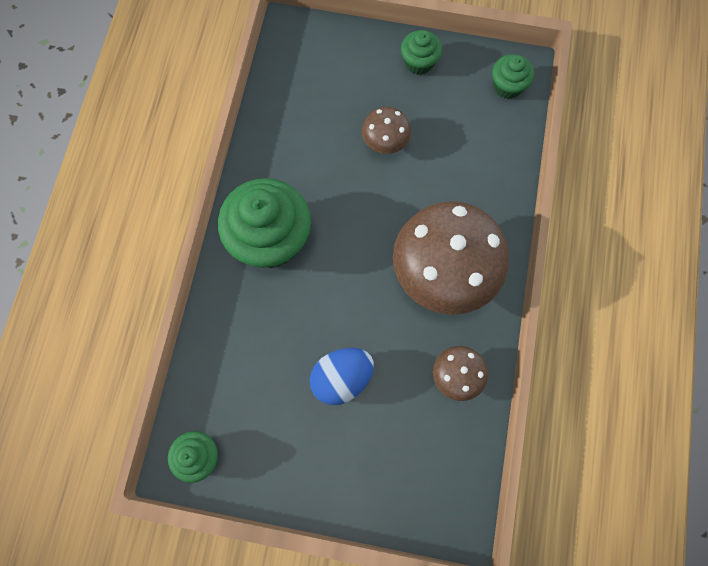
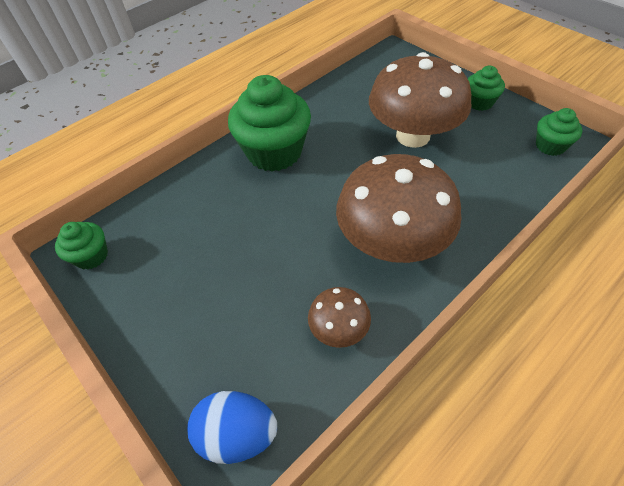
camera: 40 degrees right, 20 degrees down
(342, 378) = (241, 269): blue egg -> blue egg (238, 434)
(385, 141) = (413, 135): brown mushroom -> brown mushroom, size x2.11

